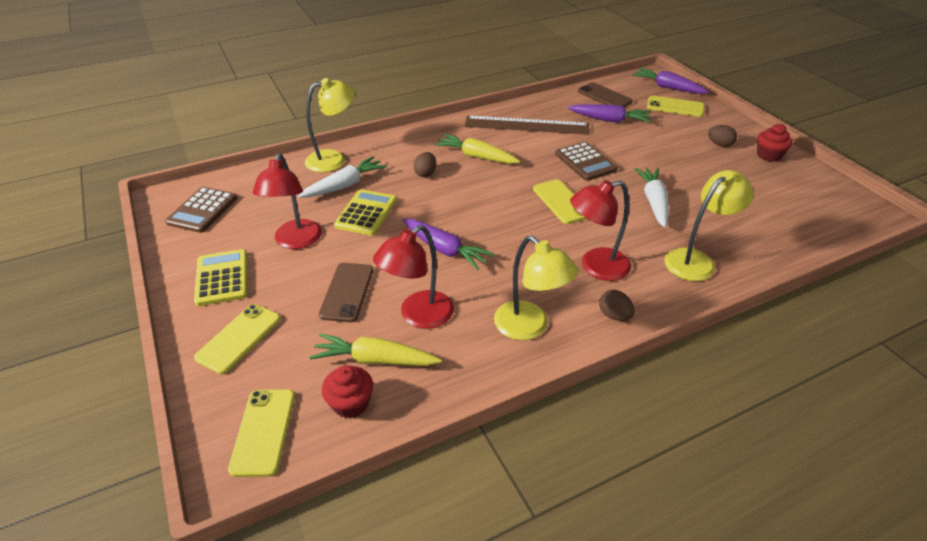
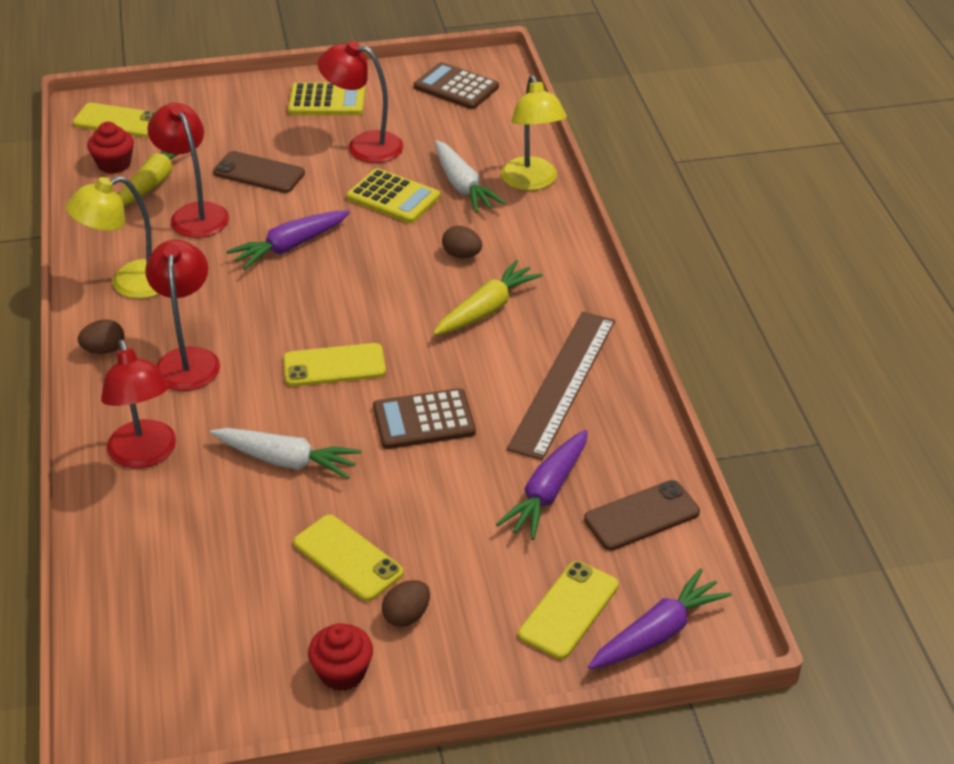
camera: 105 degrees right, 0 degrees up
(239, 338) = (233, 110): yellow phone -> yellow phone (347, 558)
(696, 260) = (145, 455): yellow lamp -> red lamp

